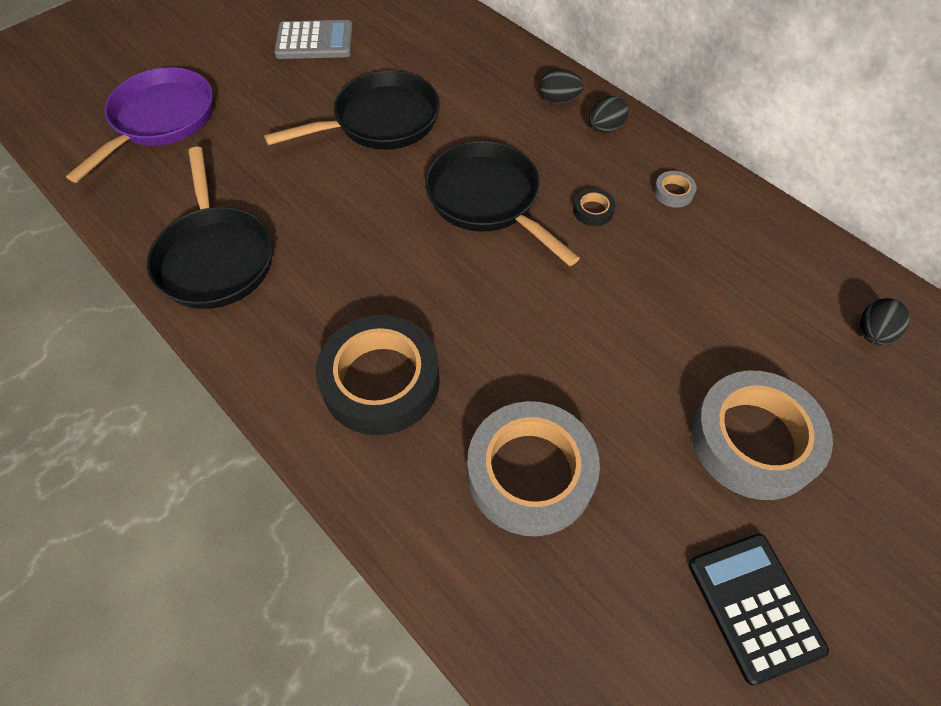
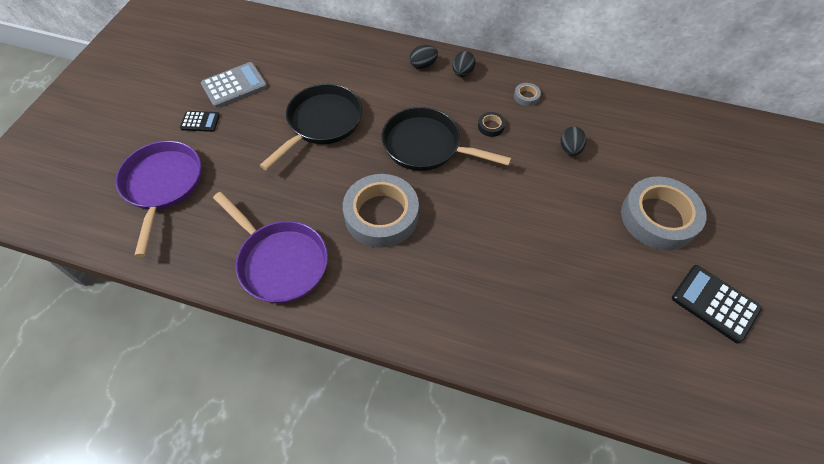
camera: 30 degrees left, 0 degrees up
(215, 258) = (280, 261): black pan -> purple pan
(249, 67) = (200, 122): none -> black calculator
(381, 381) = (444, 286): black tape -> none
(530, 473) = (564, 295): grey tape -> grey tape (381, 215)
(873, 333) = (674, 132): black egg -> black egg (570, 149)

